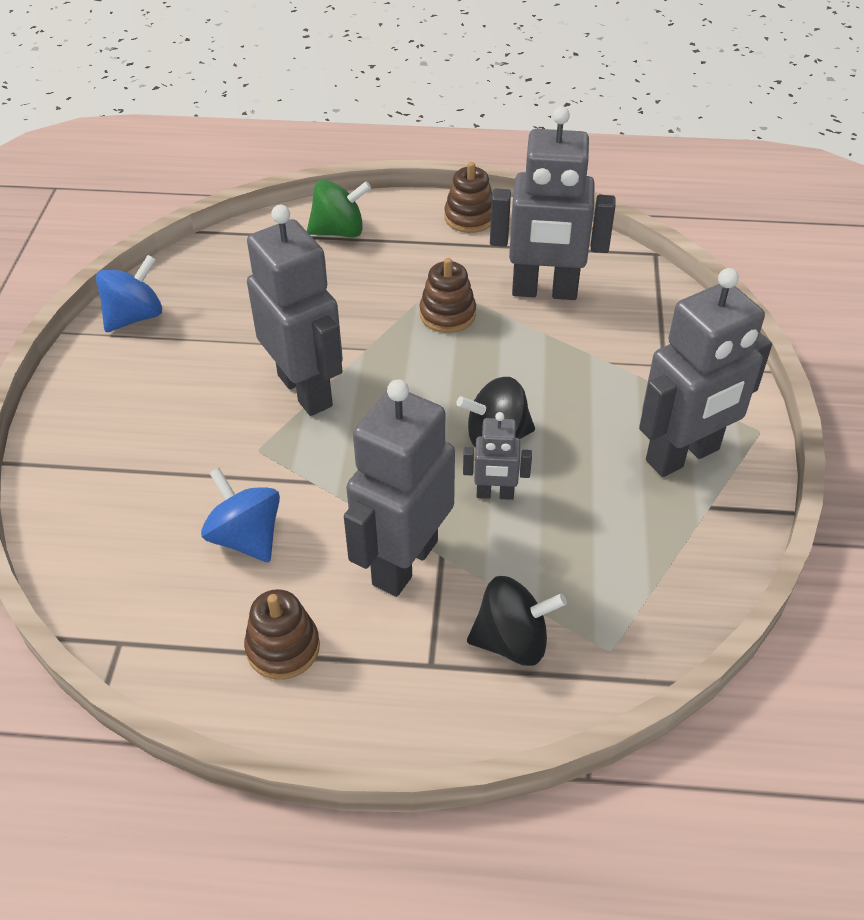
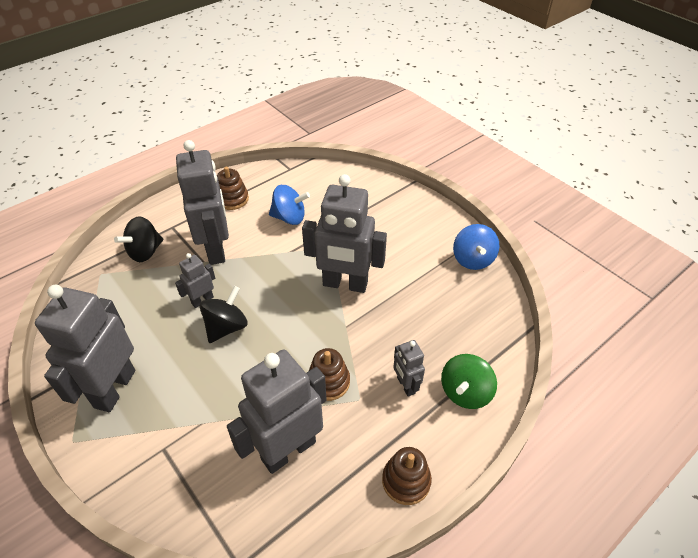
camera: 135 degrees right, 0 degrees up
(381, 267) = (405, 385): none -> grey robot

